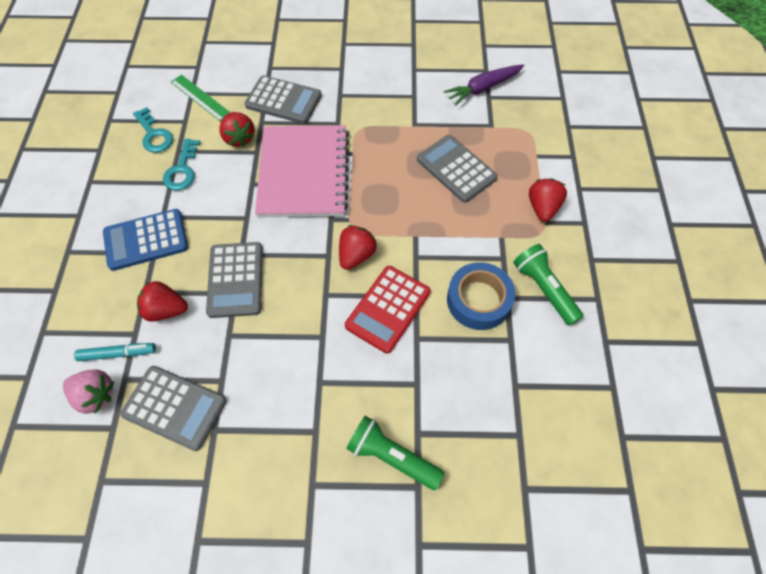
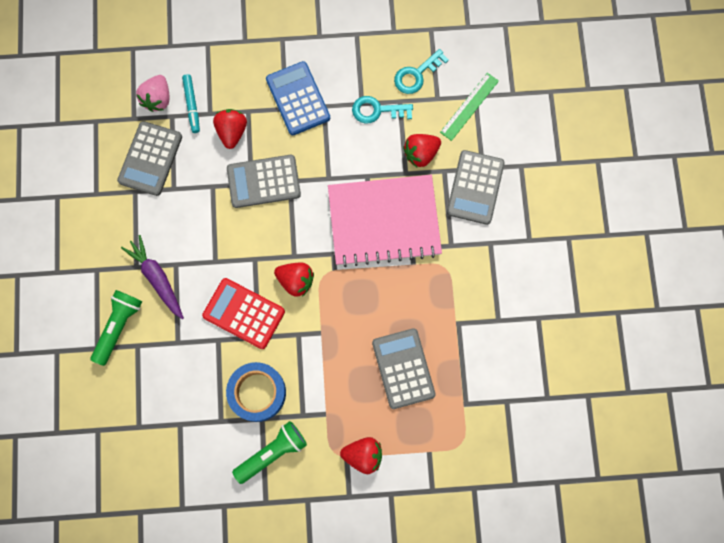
camera: 85 degrees right, 15 degrees up
(456, 169) = (403, 368): grey calculator -> grey calculator turned 60 degrees counterclockwise
(483, 88) = (518, 395): purple carrot -> purple carrot (157, 278)

